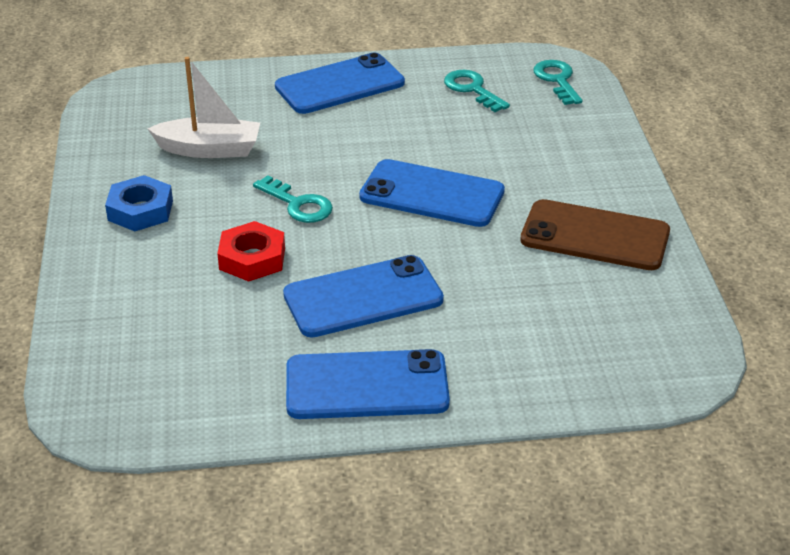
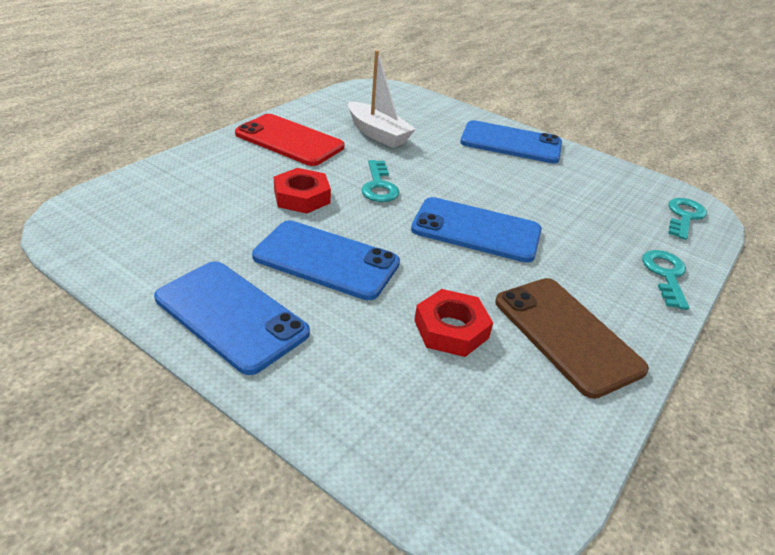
camera: 40 degrees right, 0 degrees up
(140, 210) = (289, 140): blue nut -> red phone
(432, 194) = (476, 230): blue phone -> blue phone turned 45 degrees counterclockwise
(472, 89) = (603, 189): turquoise key -> turquoise key (665, 275)
(523, 285) = (451, 329): none -> red nut

